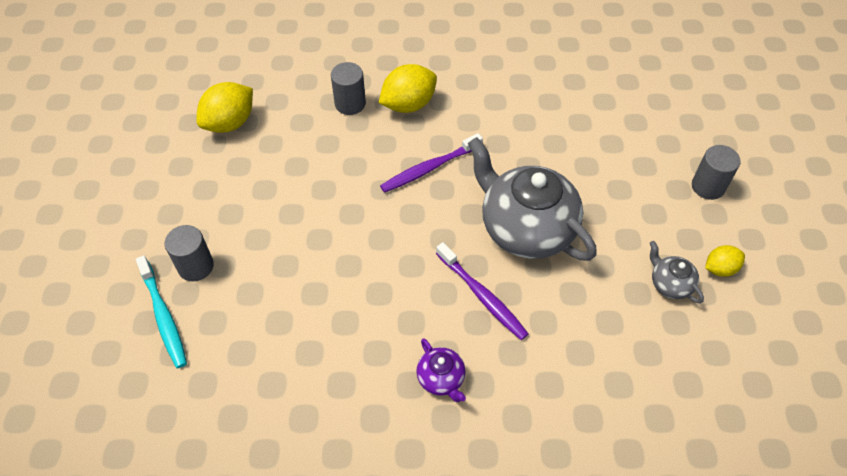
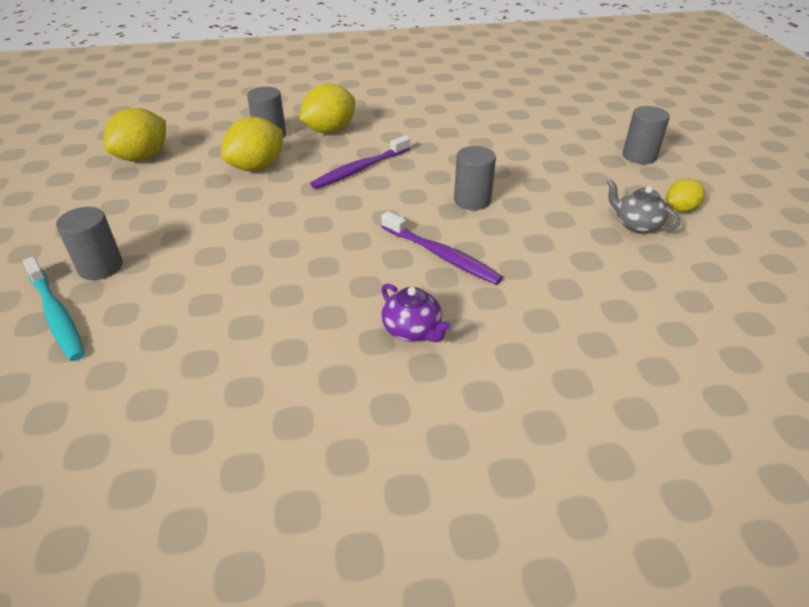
camera: 10 degrees left, 15 degrees down
(333, 152) = (257, 167): none -> yellow lemon
(526, 228) = (472, 200): grey teapot -> grey cylinder

